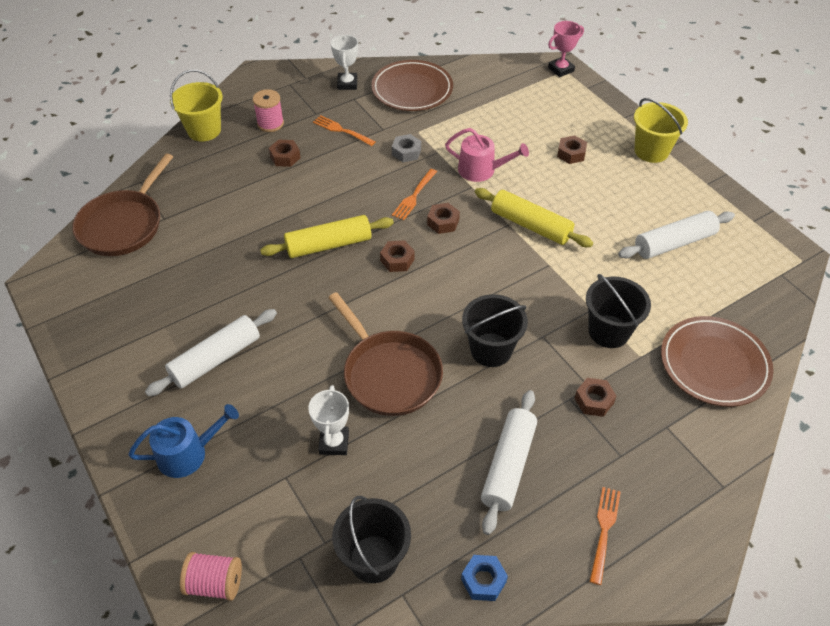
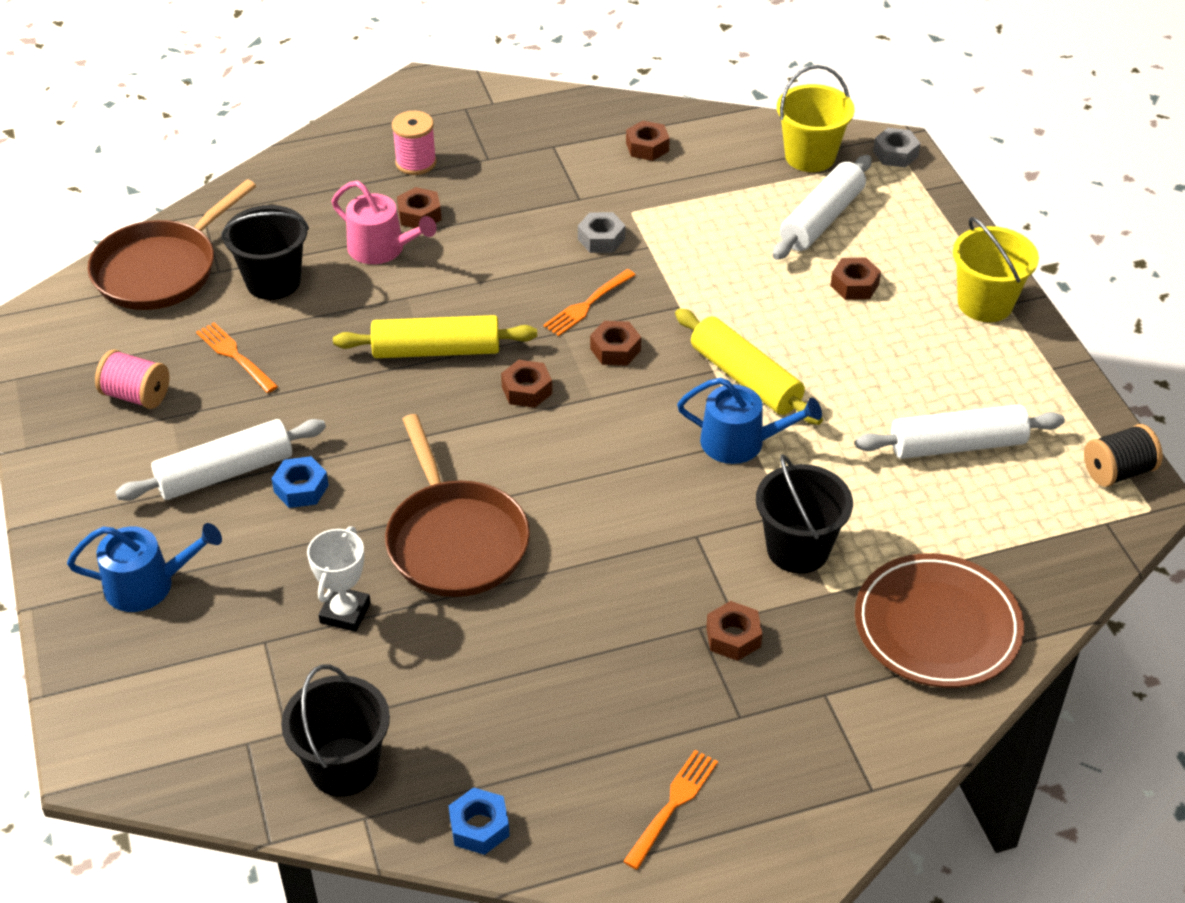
camera: 15 degrees right, 5 degrees down
(204, 130) = (317, 156): yellow bucket -> yellow bucket (810, 156)
(215, 583) = (129, 748): pink spool -> pink spool (136, 395)
(272, 359) = (301, 488): none -> blue nut
(342, 130) = (517, 190): orange fork -> orange fork (235, 356)
(347, 84) = (552, 122): white trophy -> none
(412, 89) = (647, 147): brown plate -> brown nut
(481, 170) = (704, 285): pink watering can -> pink watering can (382, 249)
(491, 350) = (612, 539): black bucket -> black bucket (273, 281)
(508, 465) = (573, 694): white rolling pin -> white rolling pin (821, 219)
(544, 267) = (740, 442): none -> blue watering can
(561, 69) = (895, 154): pink trophy -> grey nut
(772, 240) = (1117, 471): none -> black spool

